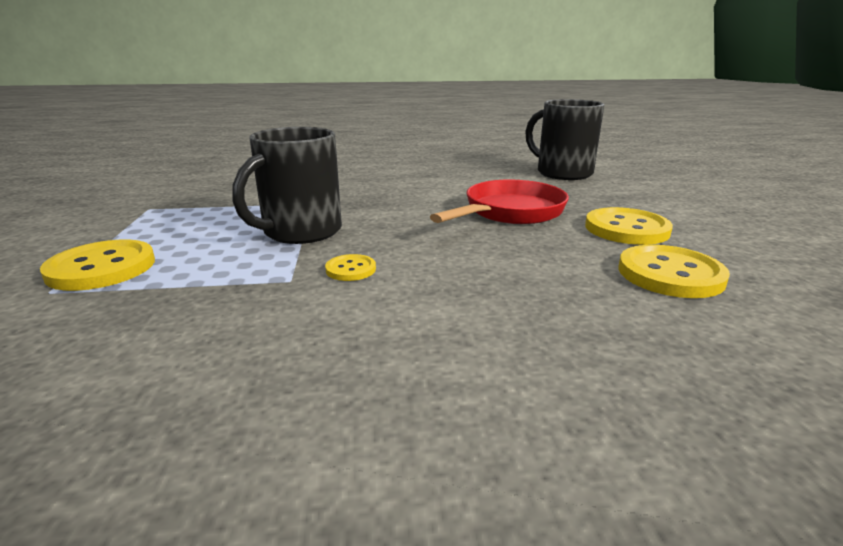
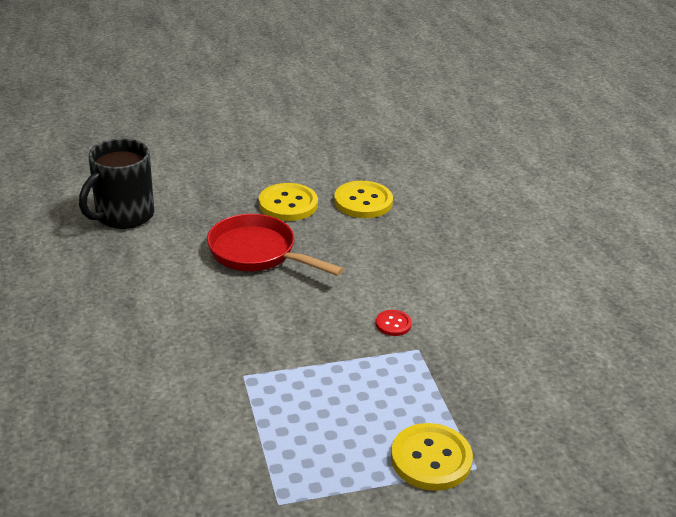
camera: 100 degrees left, 10 degrees up
(300, 232) = (327, 364): black mug -> none
(350, 269) = (393, 324): yellow button -> red button

